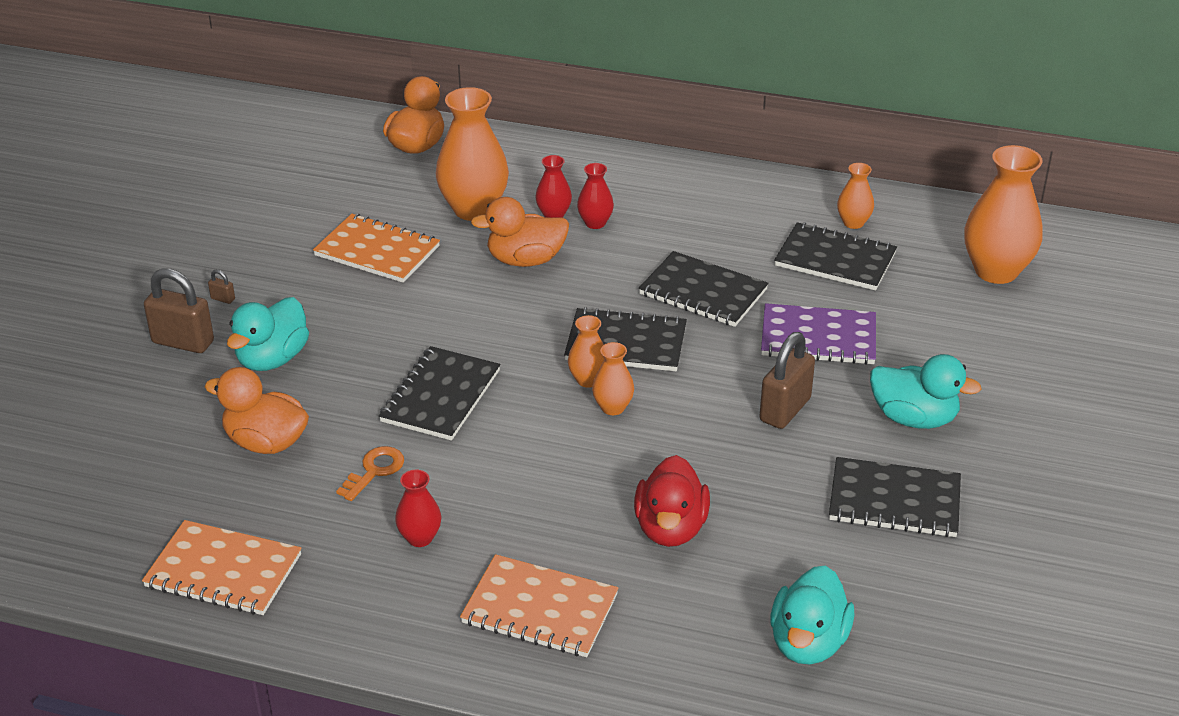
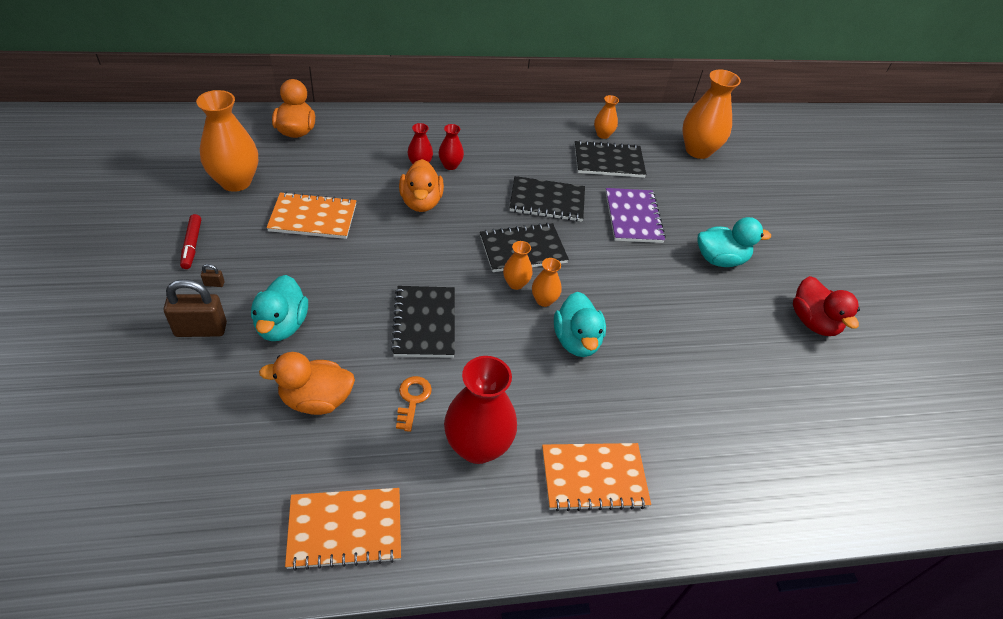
camera: 30 degrees left, 10 degrees up
(221, 253) = (192, 245): none -> red marker
(420, 538) = (477, 446): red vase -> red vase, size x2.00
(474, 209) = (363, 171): orange vase -> orange vase (236, 182)
(525, 260) = (421, 202): orange duck -> orange duck turned 60 degrees counterclockwise
(670, 528) = (635, 383): red duck -> red duck (813, 322)
(785, 410) = (647, 273): brown padlock -> none
(808, 642) = (768, 442): turquoise duck -> turquoise duck (576, 341)
(818, 337) = (633, 217): purple notebook -> purple notebook turned 75 degrees counterclockwise
(894, 500) = (747, 320): black notebook -> none

